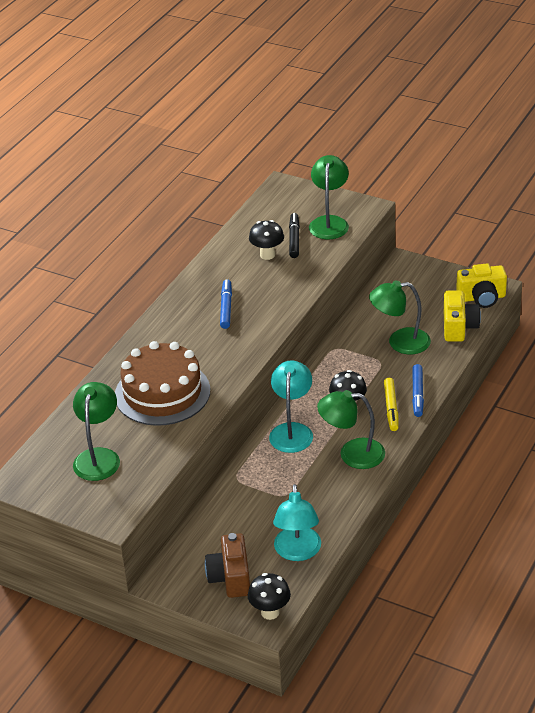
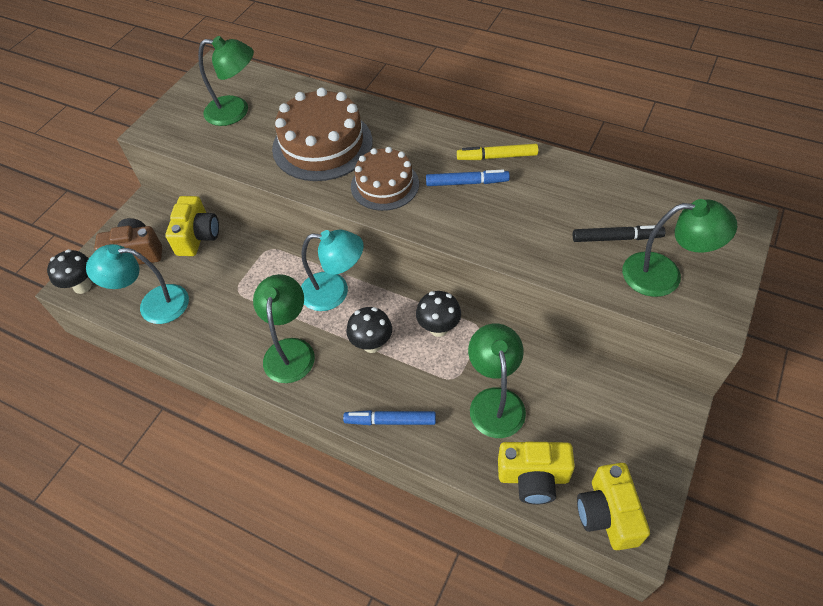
camera: 90 degrees right, 15 degrees up
(213, 532) = (198, 236): none -> yellow camera
(221, 352) = (385, 185): none -> brown cake
(267, 255) = (577, 213): black mushroom -> black mushroom (438, 328)
(391, 408) = (366, 390): yellow marker -> yellow marker (497, 157)

